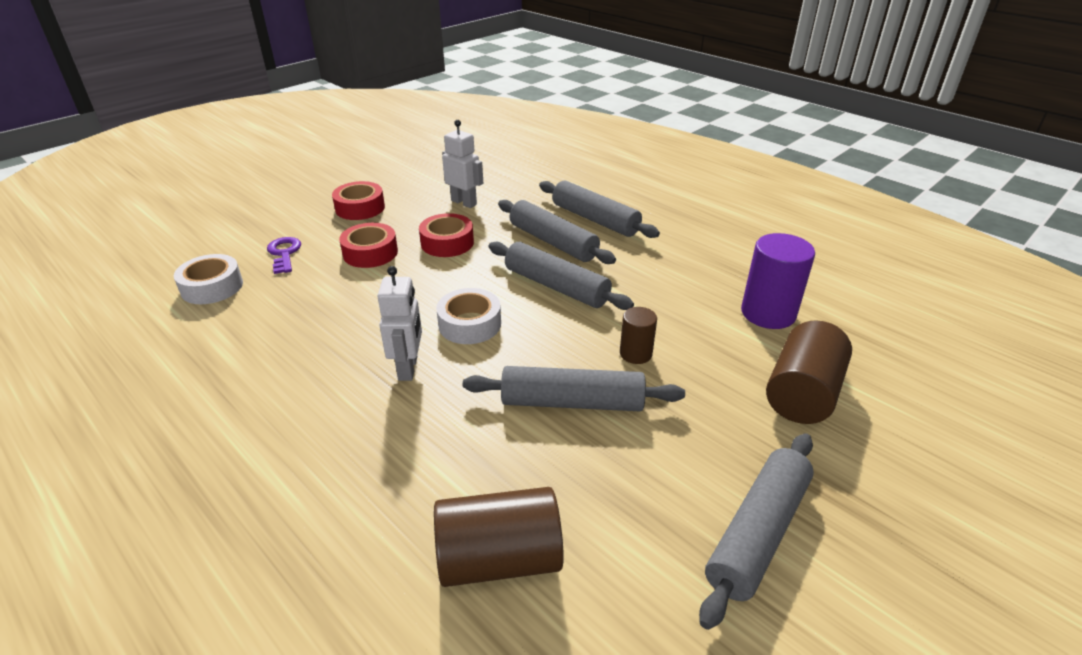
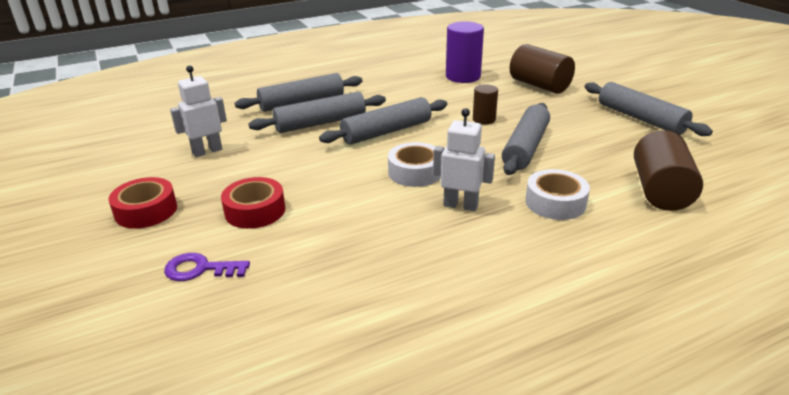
camera: 70 degrees left, 5 degrees down
(212, 287) = (231, 330): white tape -> white tape (555, 202)
(447, 243) = (276, 168): red tape -> none

